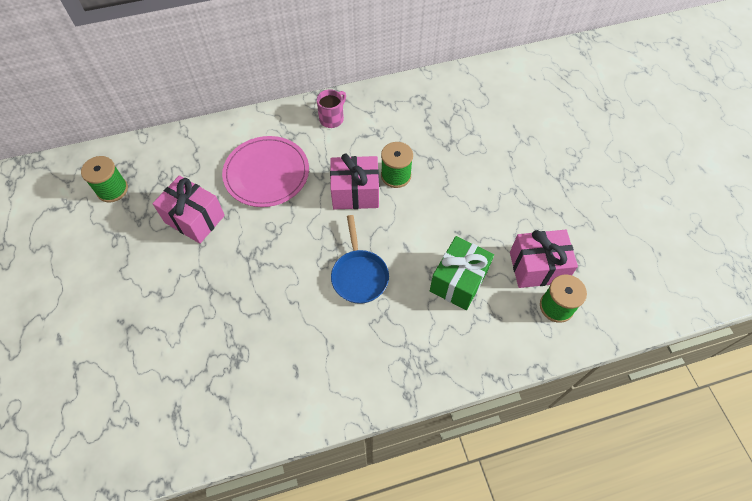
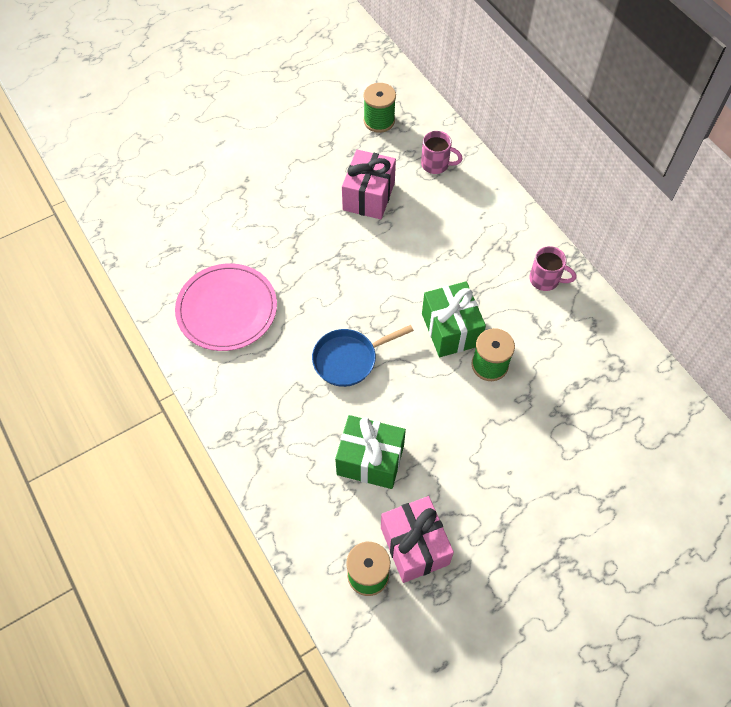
camera: 75 degrees right, 0 degrees up
(185, 159) = (436, 164): none -> pink mug
(266, 173) = (445, 239): pink plate -> pink plate (227, 309)
(355, 193) = (450, 329): pink gift -> green gift

